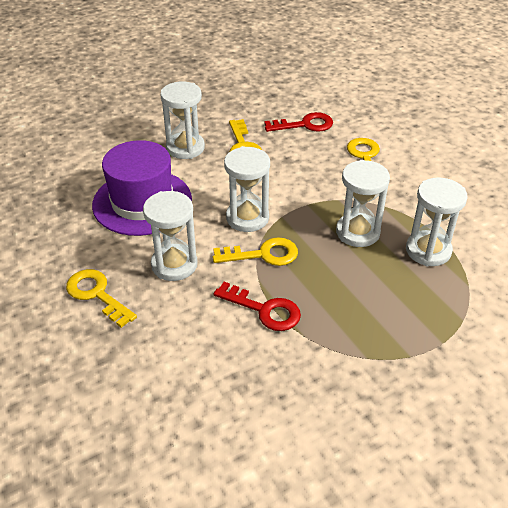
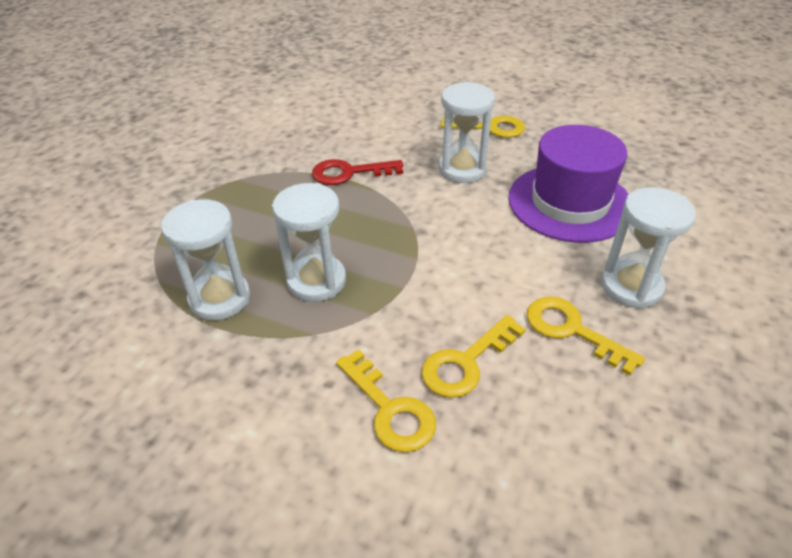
camera: 145 degrees right, 0 degrees up
(247, 218) = (450, 238): white hourglass -> none
(263, 254) = (395, 212): yellow key -> yellow key (466, 362)
(305, 125) = (540, 430): red key -> none

